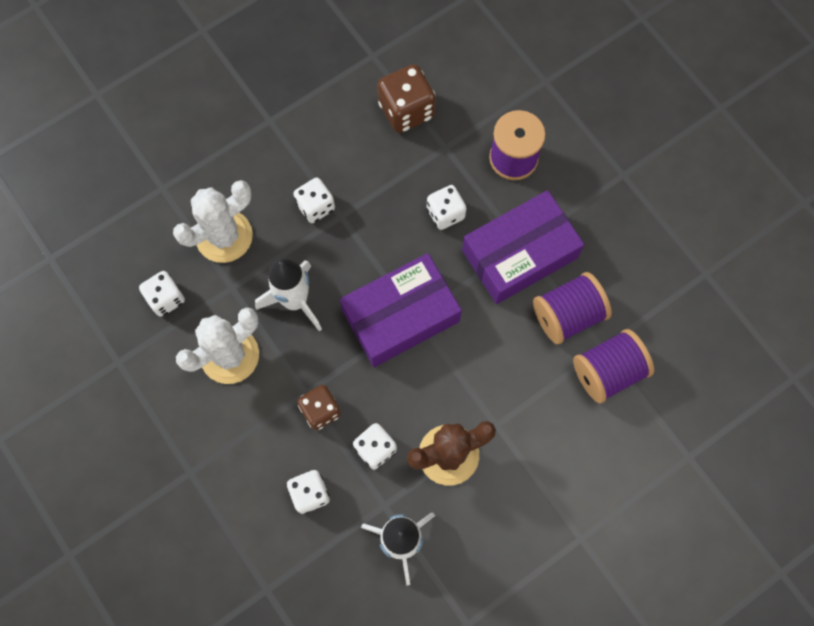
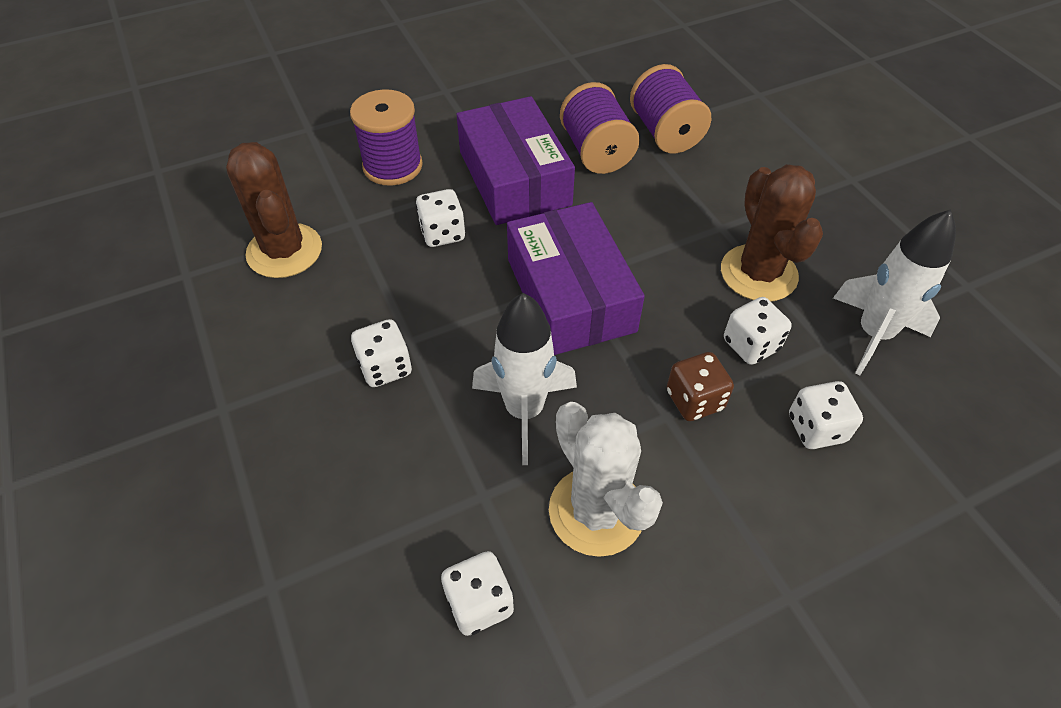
camera: 80 degrees left, 20 degrees down
(224, 236) = (393, 496): white cactus -> none
(406, 110) = (284, 251): brown dice -> brown cactus

